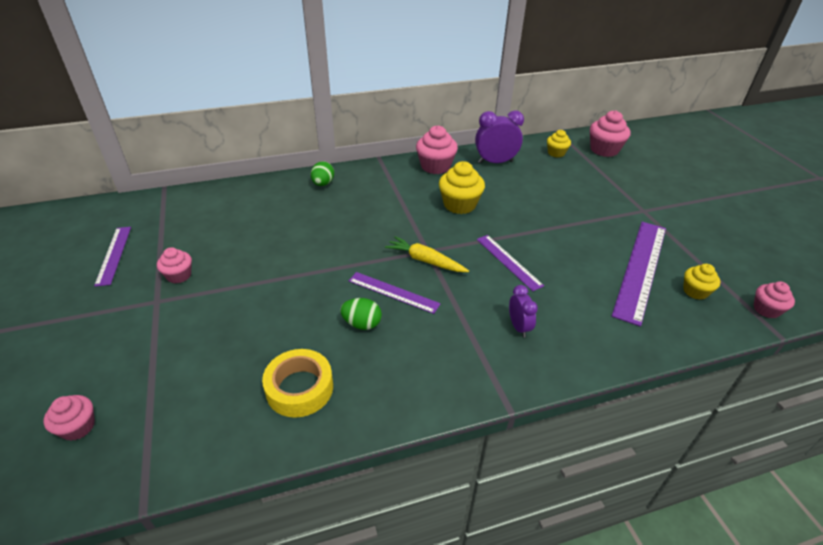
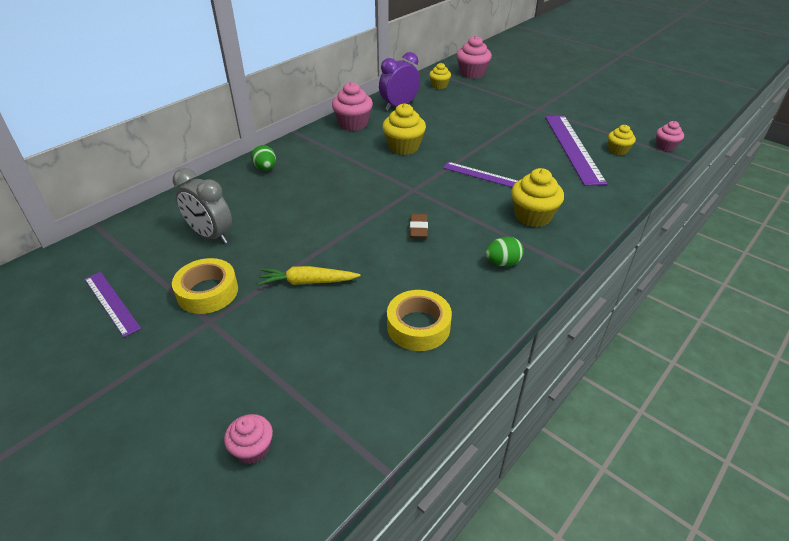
camera: 30 degrees left, 0 degrees up
(179, 275) = (207, 292): pink cupcake -> yellow tape
(227, 228) = (211, 235): none -> grey clock
(362, 324) = (418, 261): green egg -> green egg (502, 263)
(393, 292) = (418, 229): purple ruler -> brown eraser
(425, 260) = (419, 197): yellow carrot -> yellow carrot (307, 282)
(518, 327) = (532, 216): purple clock -> yellow cupcake

